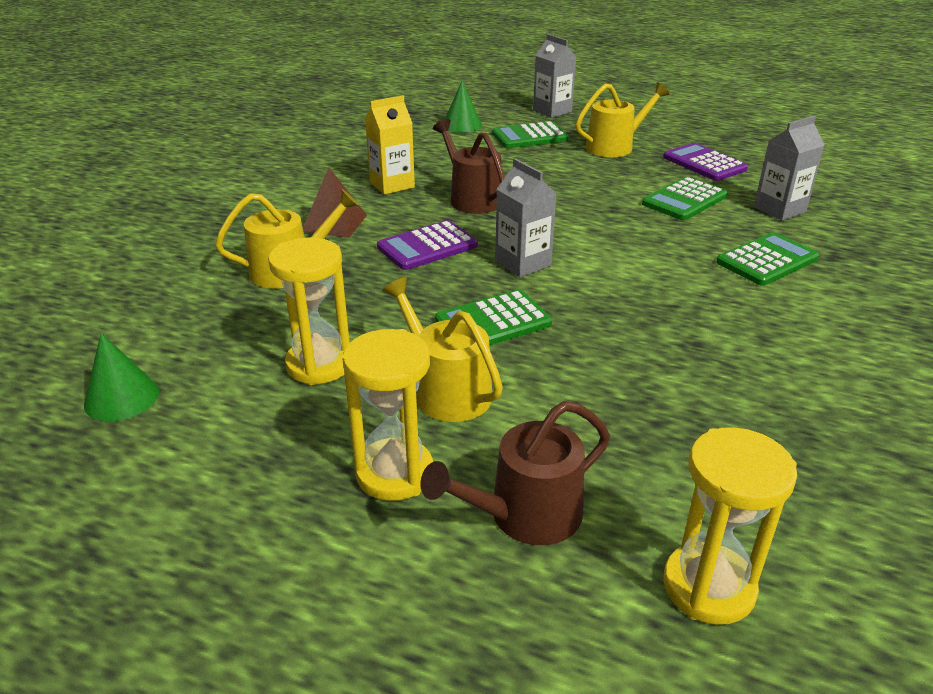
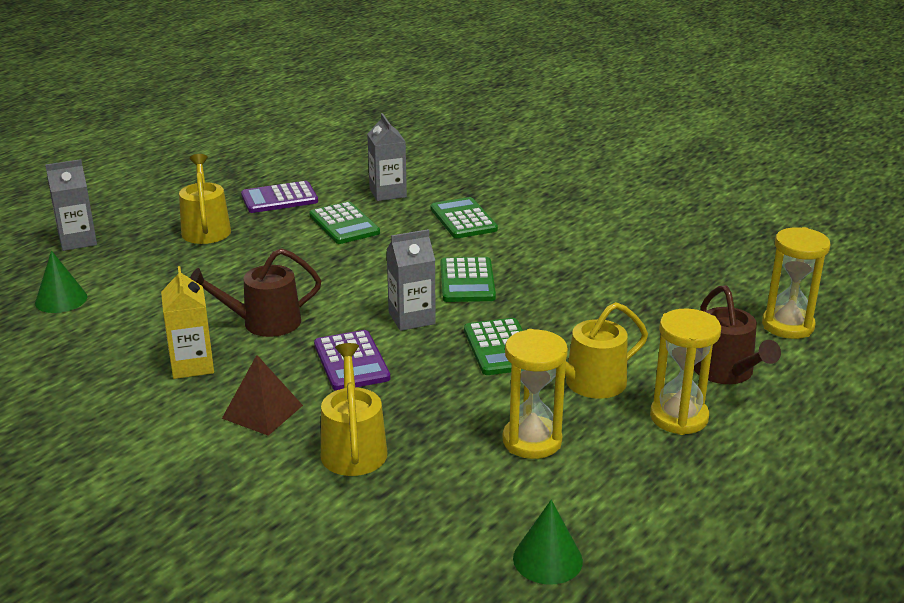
camera: 75 degrees left, 5 degrees down
(530, 137) = (137, 266): green calculator -> green calculator (467, 281)

